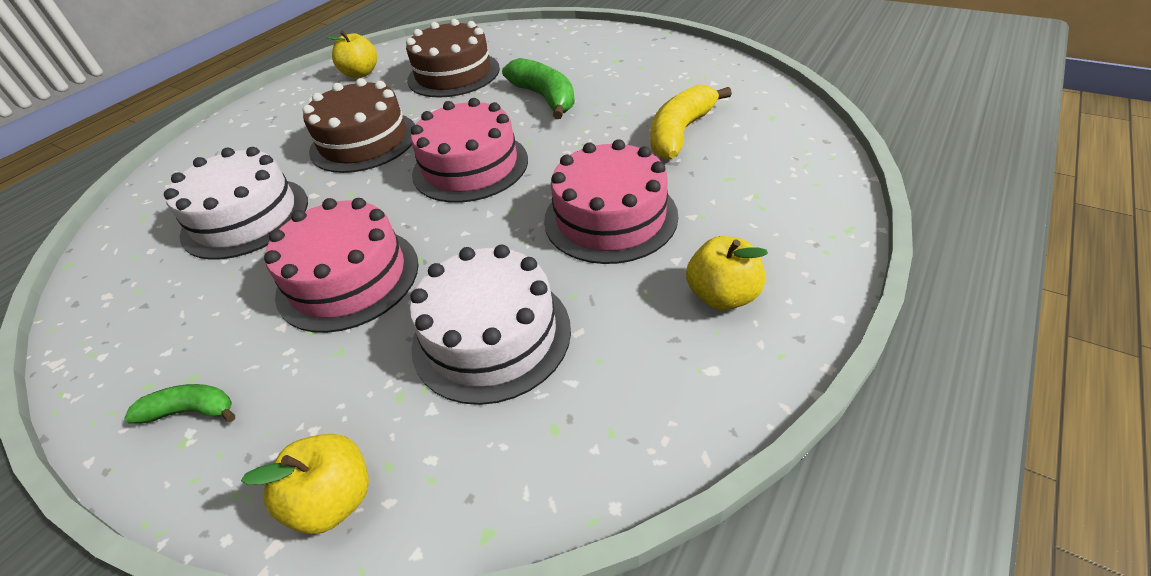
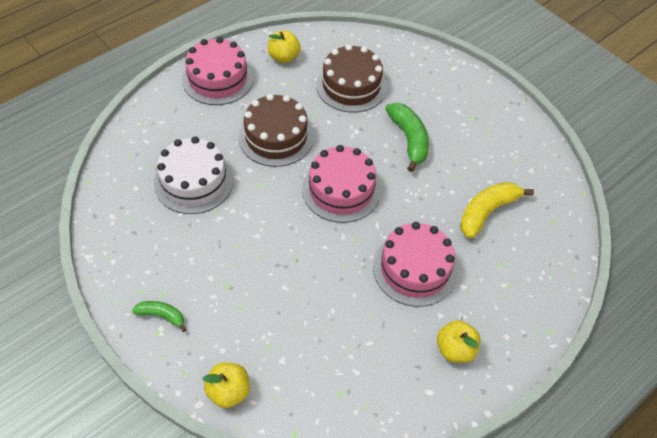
camera: 10 degrees right, 10 degrees up
(348, 278) = (251, 256): pink cake -> pink cake (218, 79)
(491, 335) = (322, 327): white cake -> none

